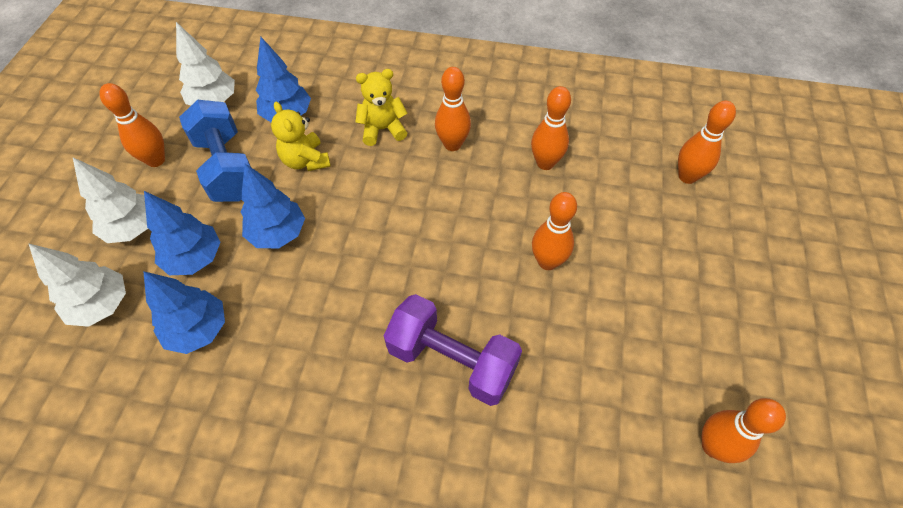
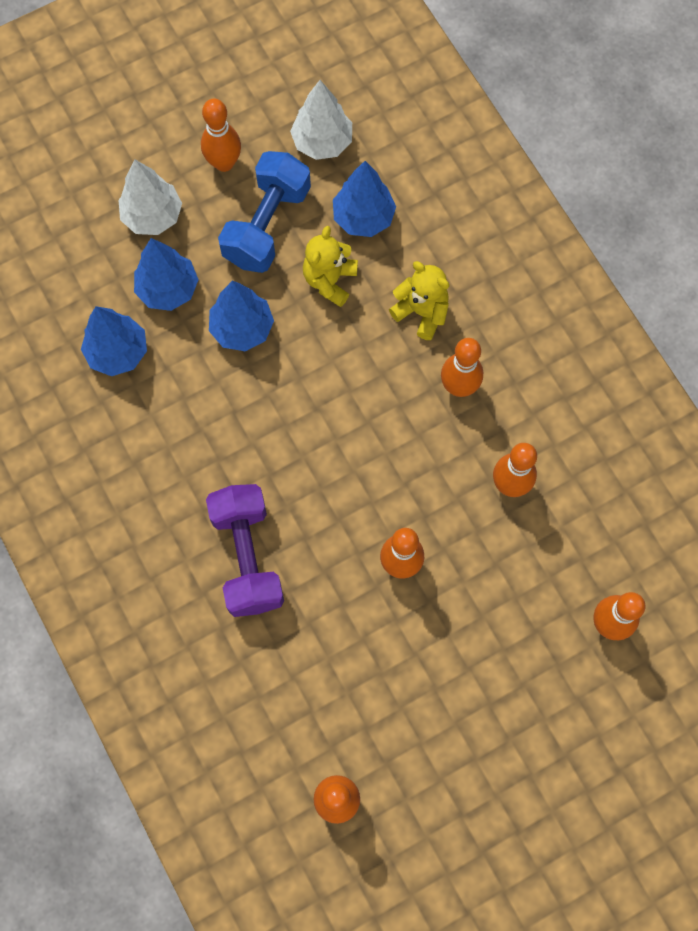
camera: 50 degrees right, 15 degrees up
(102, 305) = (78, 265): white tree -> none

